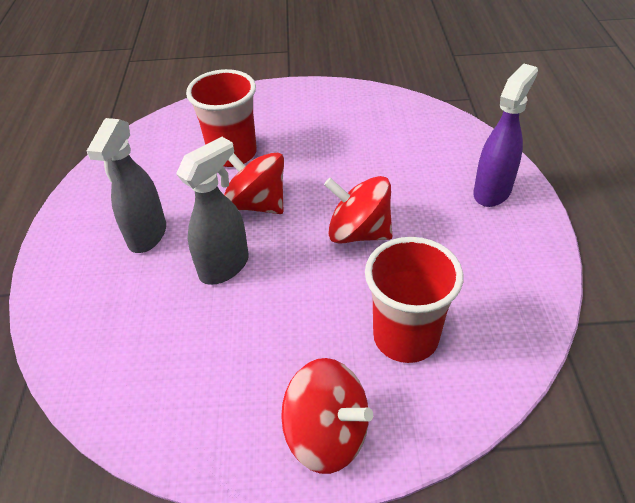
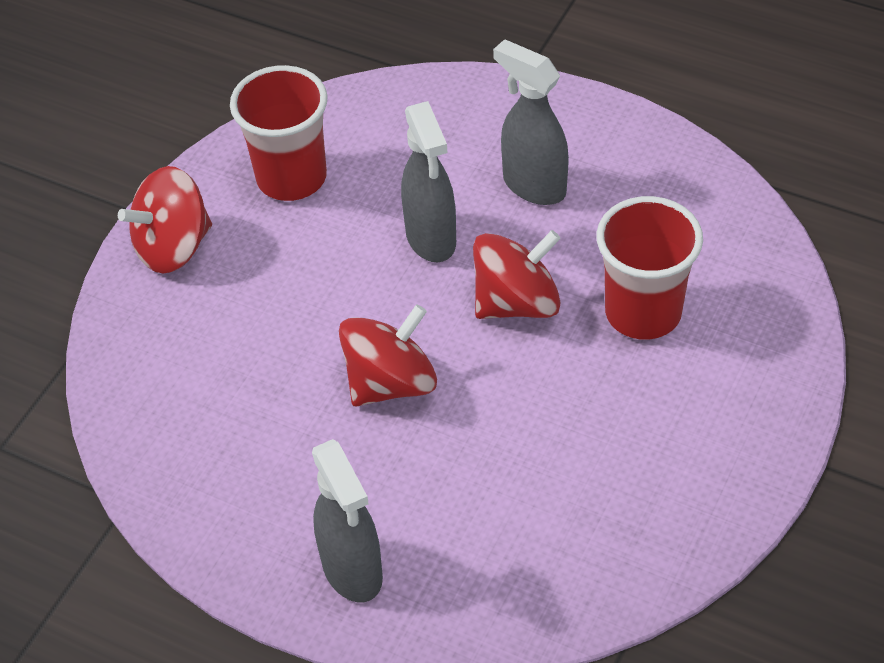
camera: 120 degrees right, 5 degrees up
(405, 337) = (218, 351): red cup -> red cup (291, 178)
(492, 191) = (353, 571): purple spray bottle -> grey spray bottle

